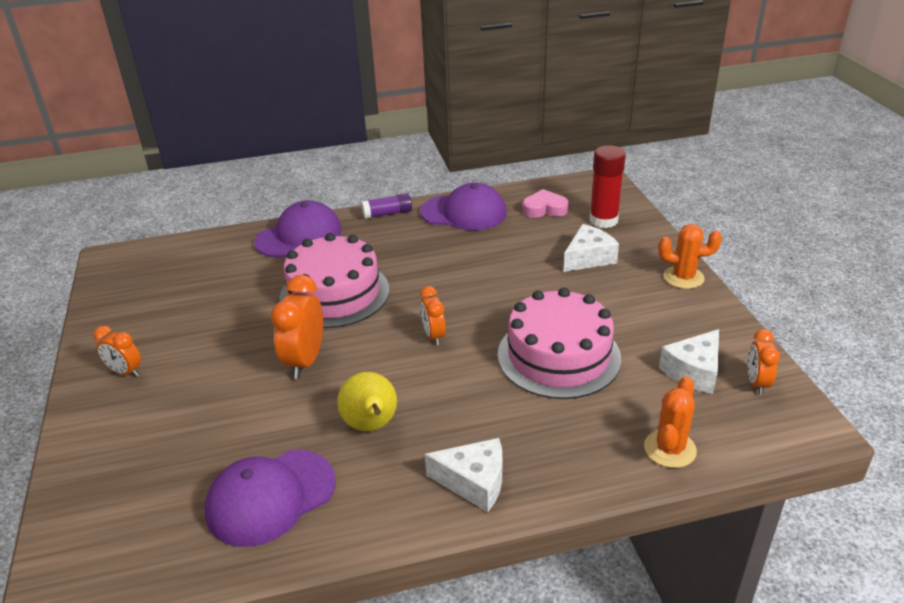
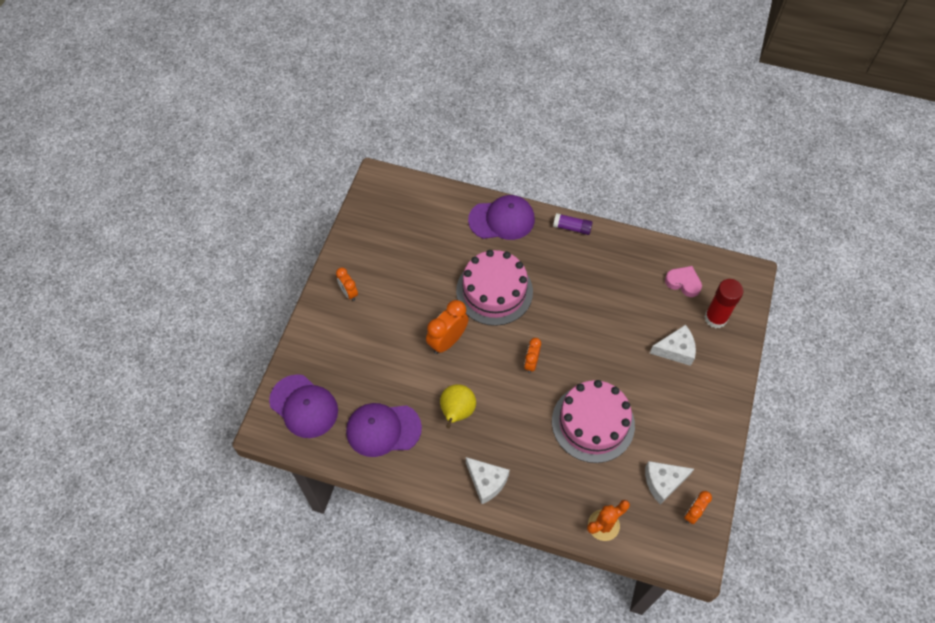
camera: 30 degrees right, 25 degrees up
(464, 213) = (624, 255): purple cap -> purple cap (304, 406)
(683, 277) = (724, 404): orange cactus -> none

